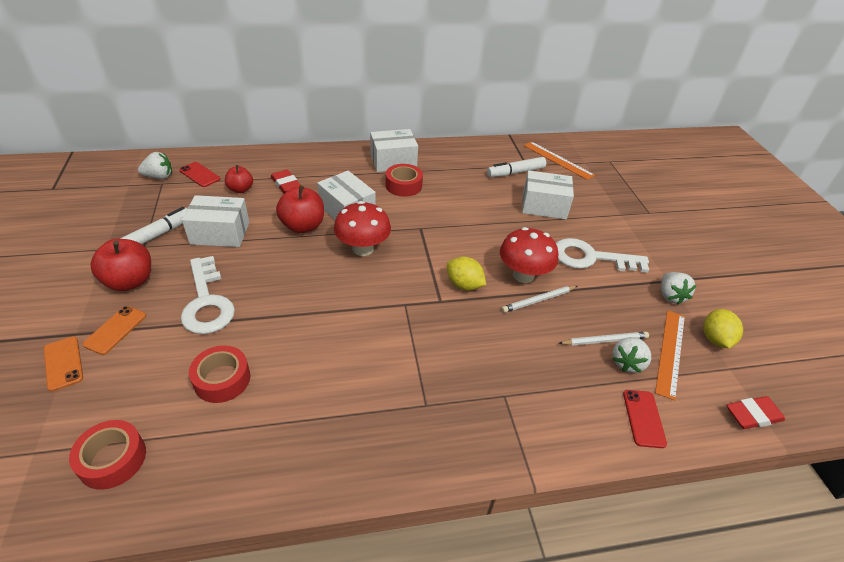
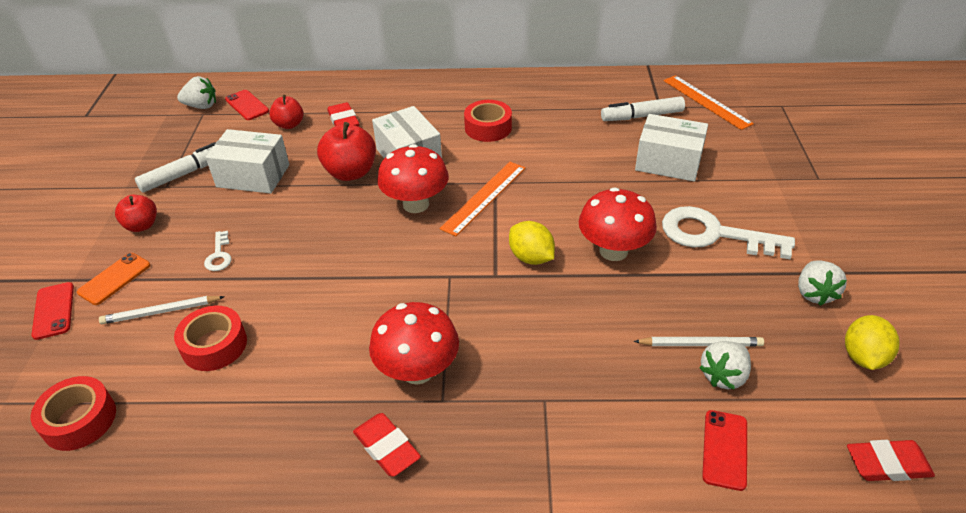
camera: 15 degrees right, 0 degrees up
(63, 363) = (54, 311): orange phone -> red phone
(130, 281) = (142, 225): red apple -> red apple, size x0.62
(207, 302) = (219, 255): white key -> white key, size x0.45
(392, 449) = (386, 448): none -> red eraser
(393, 161) = (483, 96): white box -> none
(400, 383) = (417, 370): none -> red mushroom
(538, 300) = (625, 284): white pencil -> white pencil (161, 312)
(670, 352) = (790, 368): orange ruler -> orange ruler (484, 197)

